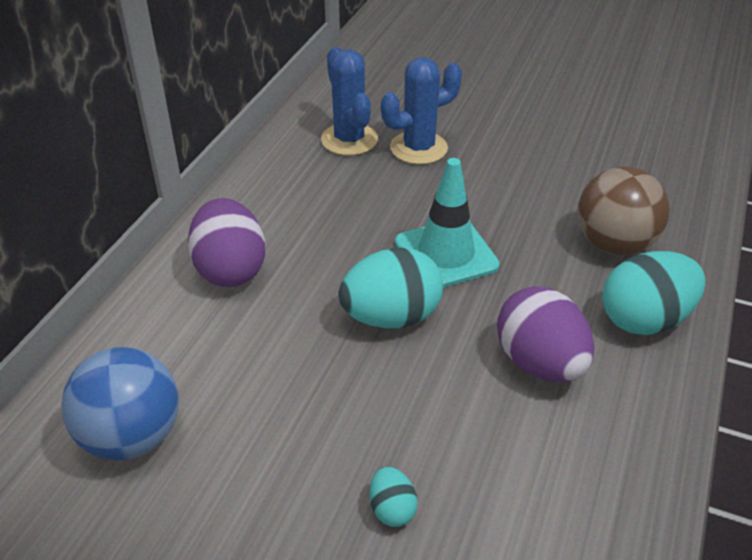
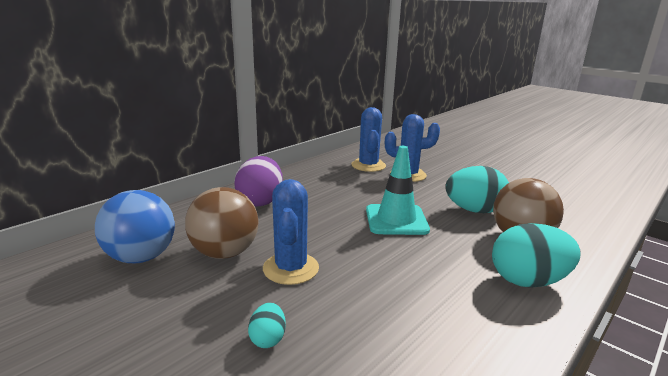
camera: 20 degrees right, 20 degrees down
(247, 390) = (225, 253): none -> brown ball
(354, 389) = (291, 268): none -> blue cactus
(391, 317) = (340, 240): turquoise egg -> turquoise egg (474, 210)
(539, 362) = (431, 285): purple egg -> none

